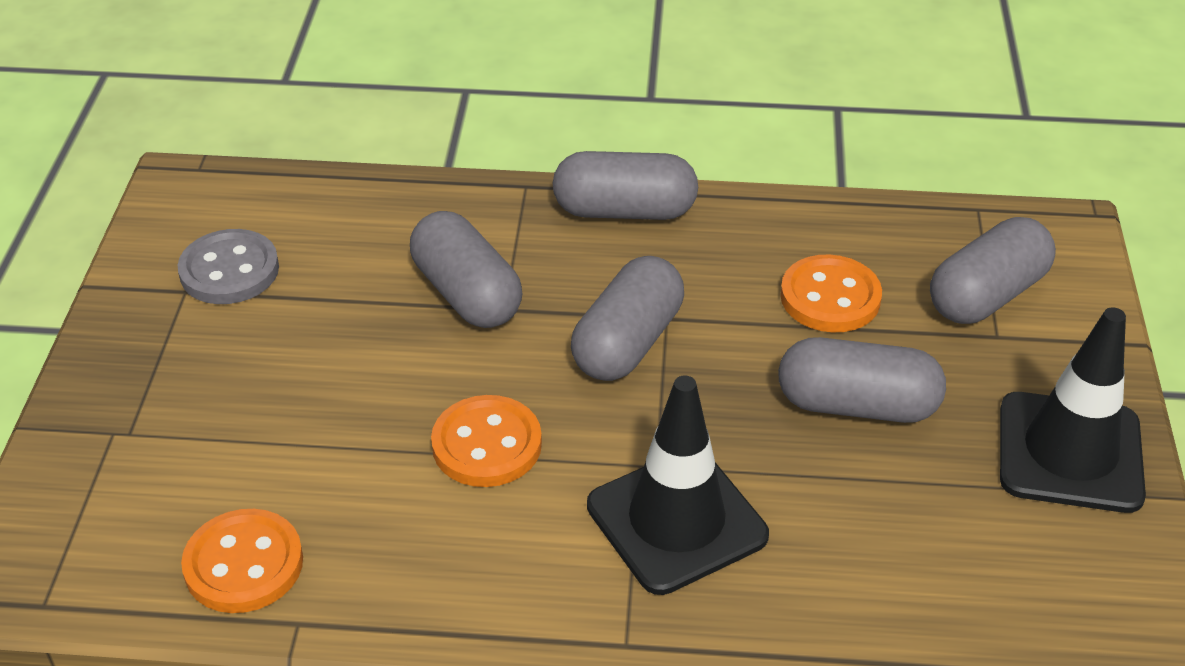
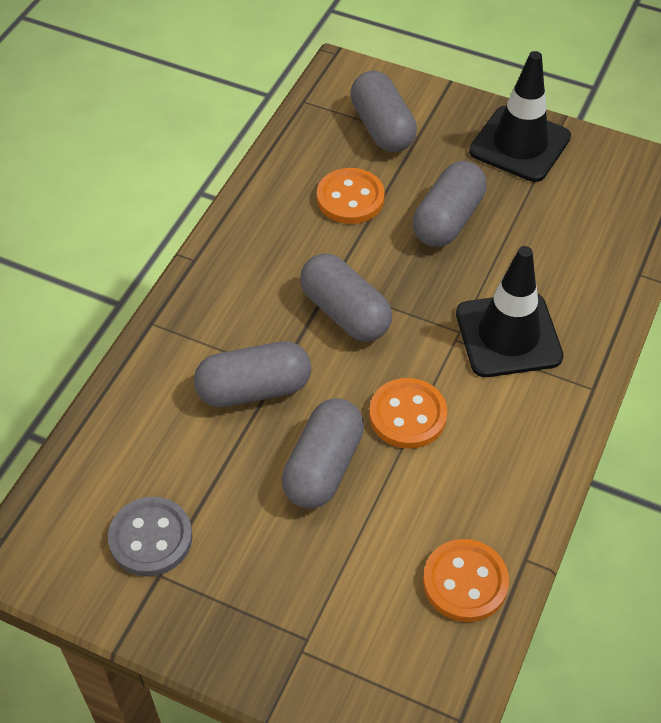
camera: 70 degrees left, 10 degrees up
(624, 210) = (211, 274): grey capsule -> grey capsule (323, 466)

